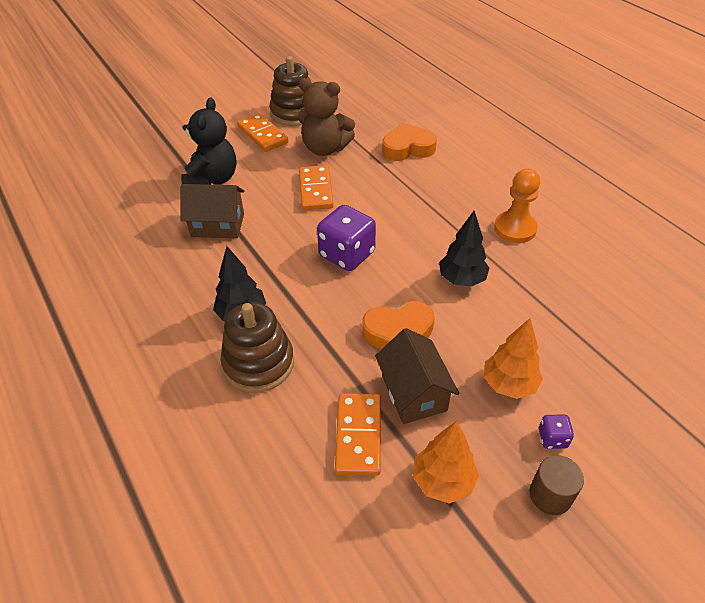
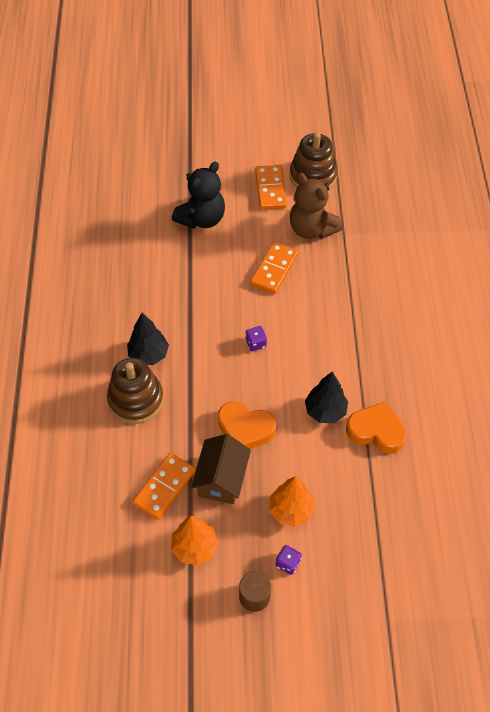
camera: 30 degrees right, 10 degrees up
(217, 225) = (179, 266): brown house -> none
(347, 254) = (255, 343): purple dice -> purple dice, size x0.46
(407, 148) = (382, 262): orange heart -> orange heart (376, 431)
(515, 228) = (406, 389): orange pawn -> none

